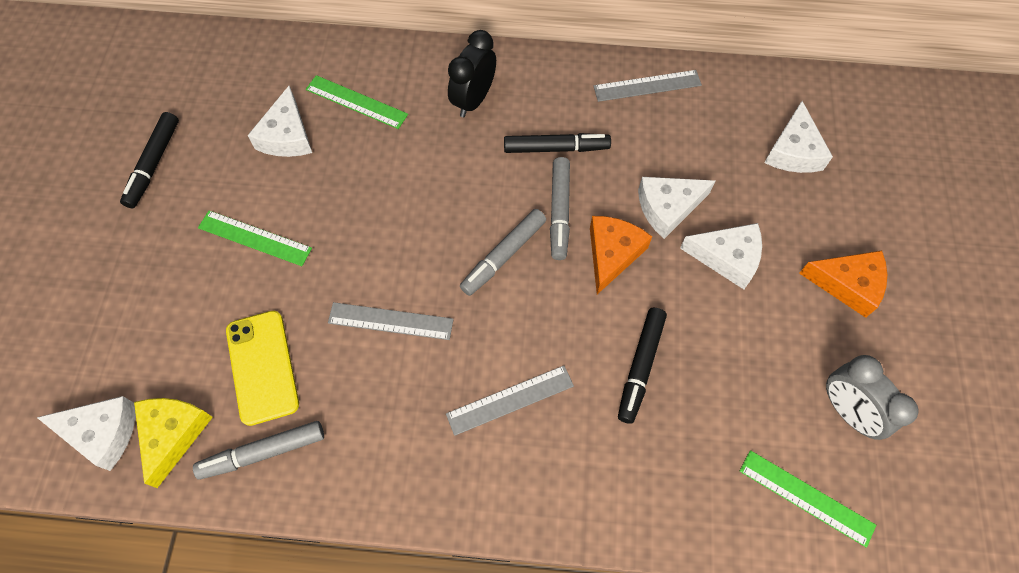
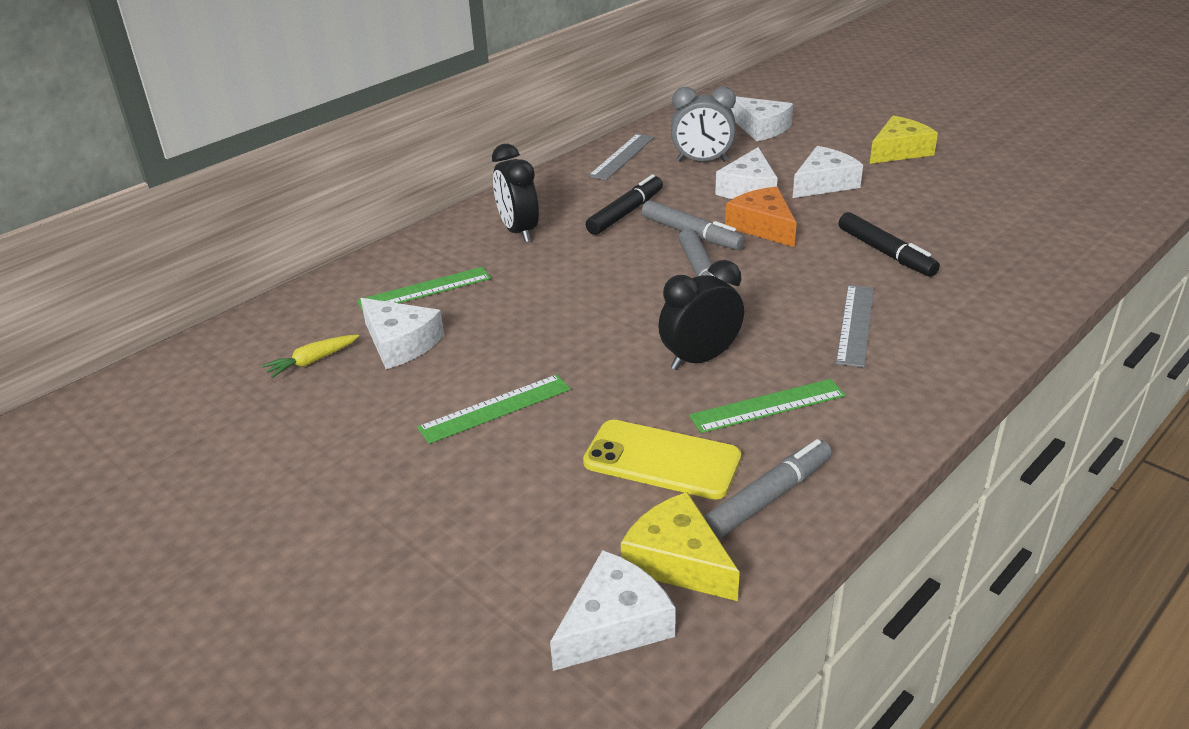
camera: 50 degrees left, 30 degrees down
(154, 164) = (296, 447): black marker -> none
(236, 105) = (312, 361): none -> yellow carrot
(263, 452) = (768, 497): grey marker -> grey marker turned 150 degrees counterclockwise
(390, 321) = (700, 359): grey ruler -> black clock
(806, 498) = (1068, 229): green ruler -> green ruler (767, 406)
(847, 284) = (899, 151): orange cheese -> yellow cheese
(847, 411) = (1006, 189): grey clock -> grey clock (702, 161)

